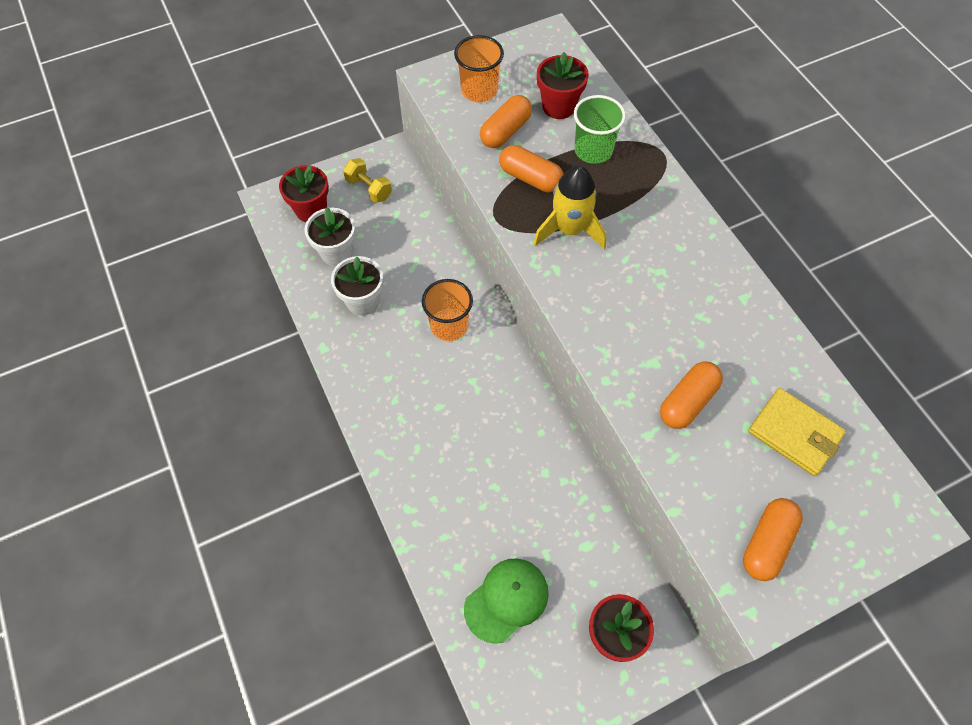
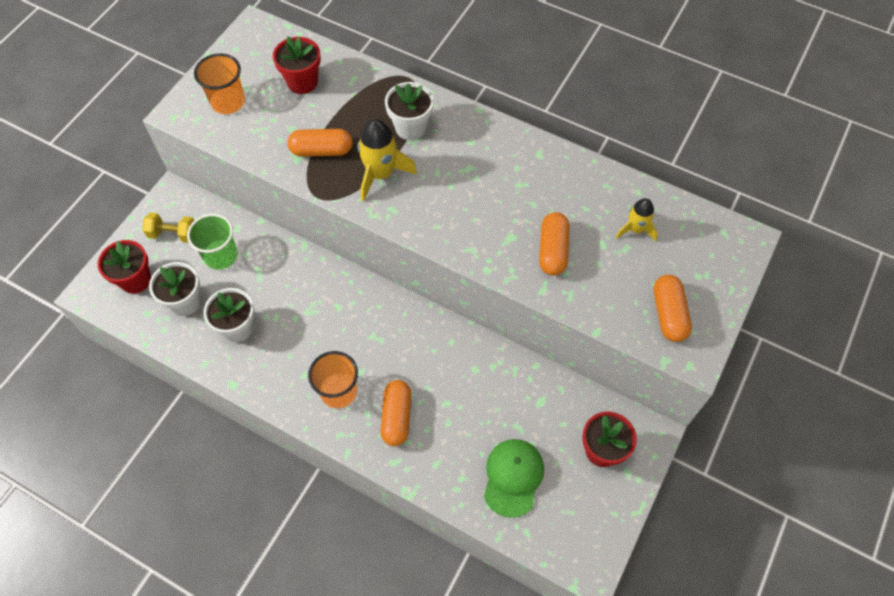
camera: 35 degrees left, 0 degrees up
(449, 326) = (323, 305): orange cup -> orange cup (338, 391)
(505, 131) = (274, 124): orange capsule -> orange capsule (396, 417)
(593, 150) = (354, 103): green cup -> green cup (221, 256)
(630, 201) = (410, 127): none -> white flower pot
(794, 433) = (635, 229): yellow wallet -> yellow rocket

